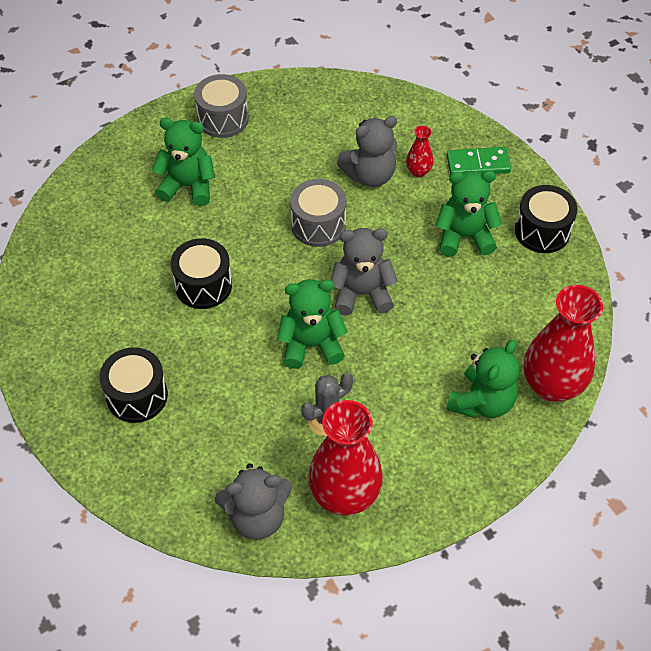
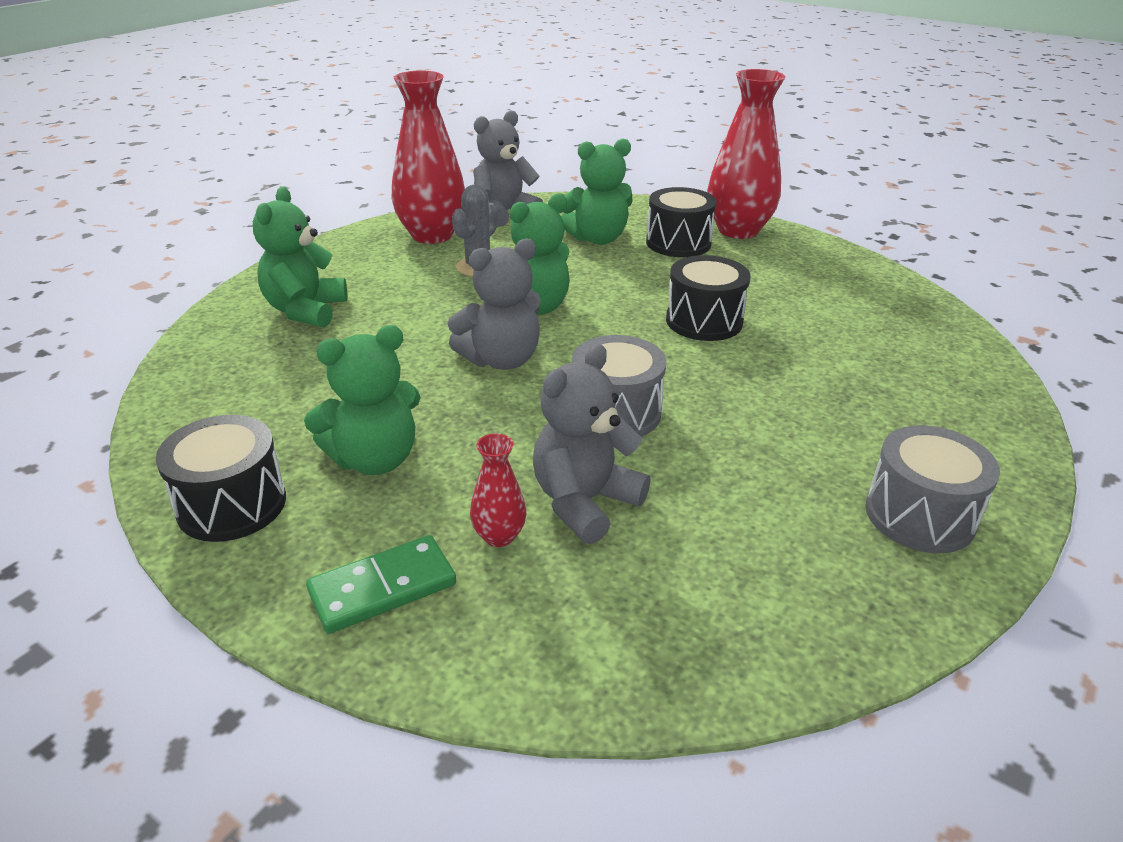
camera: 155 degrees right, 20 degrees down
(188, 186) = (846, 406): green teddy bear -> green teddy bear (597, 239)
(552, 385) = (215, 340): red vase -> red vase (738, 230)

